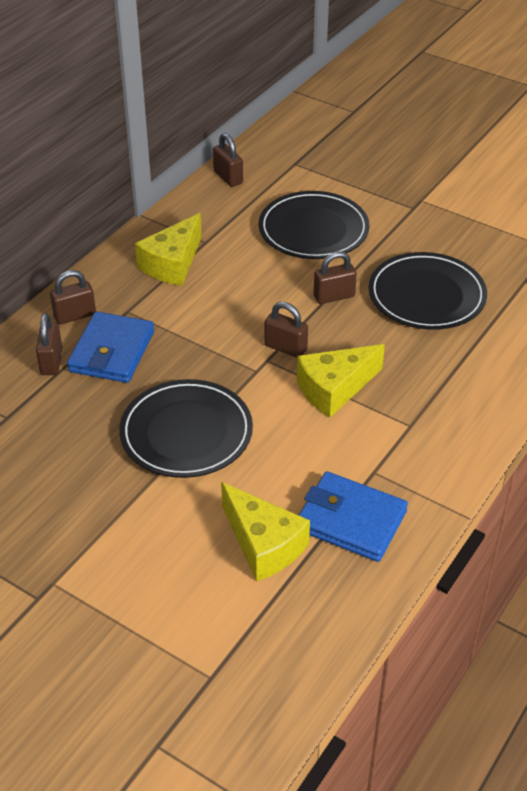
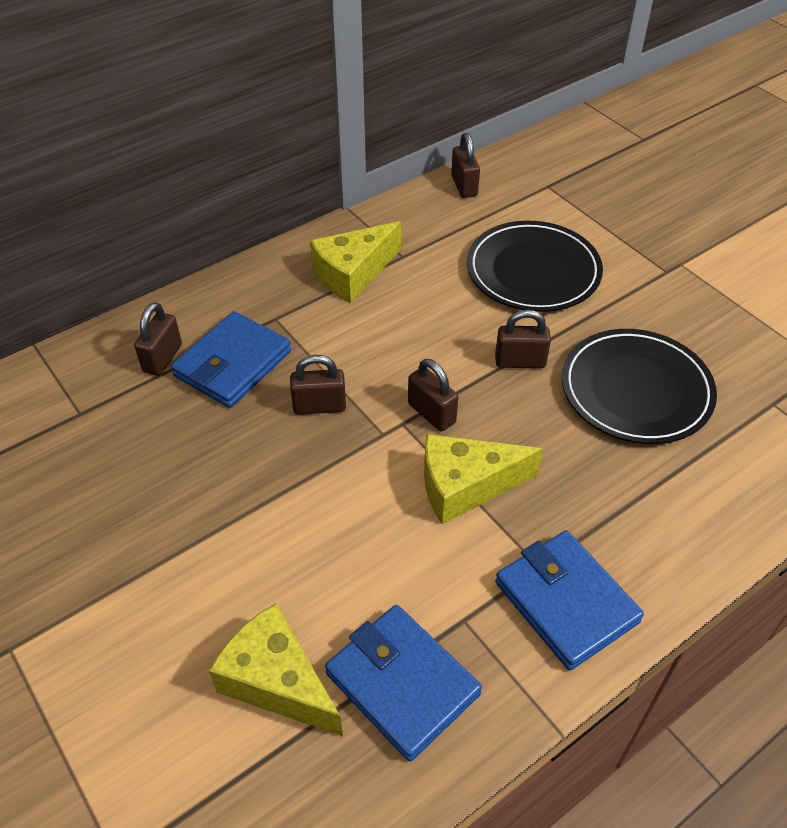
camera: 20 degrees right, 5 degrees up
(75, 315) = (216, 309): brown padlock -> brown padlock (319, 406)
(186, 433) = (262, 493): black plate -> none
(263, 544) = (277, 681): yellow cheese -> yellow cheese turned 150 degrees clockwise
(438, 441) = (566, 602): none -> blue wallet

